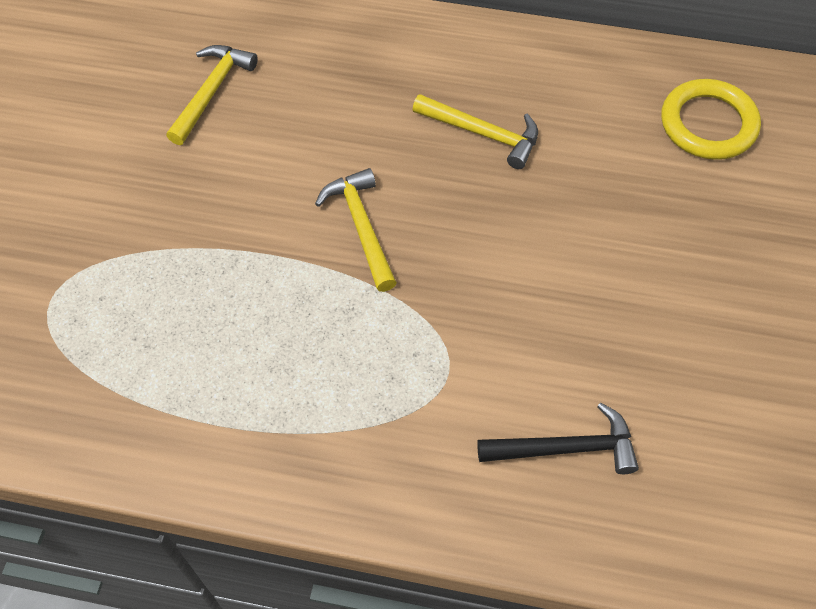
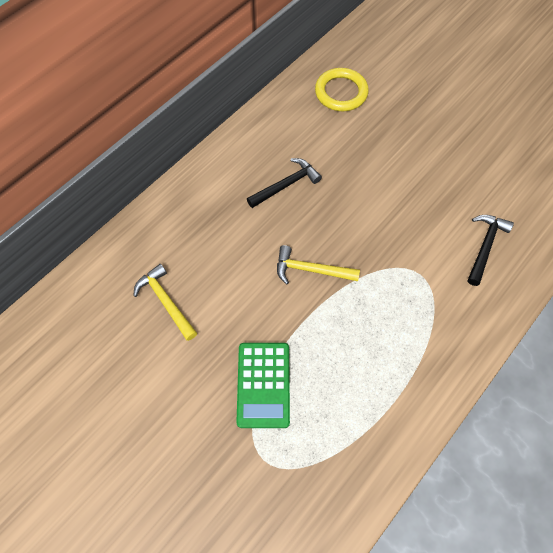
camera: 60 degrees left, 5 degrees up
(153, 251) = (263, 384): none -> green calculator
(482, 133) = (286, 185): yellow hammer -> black hammer

